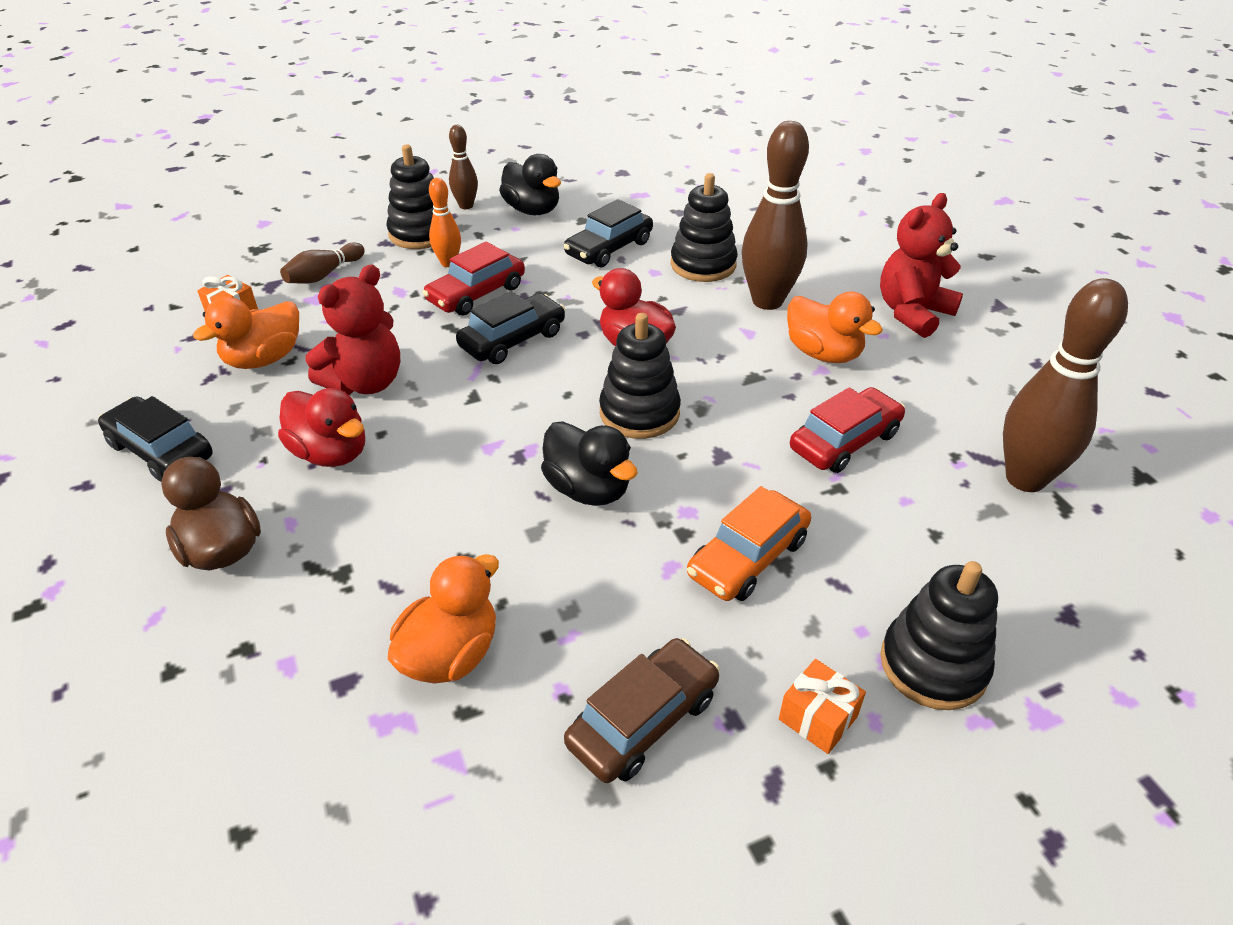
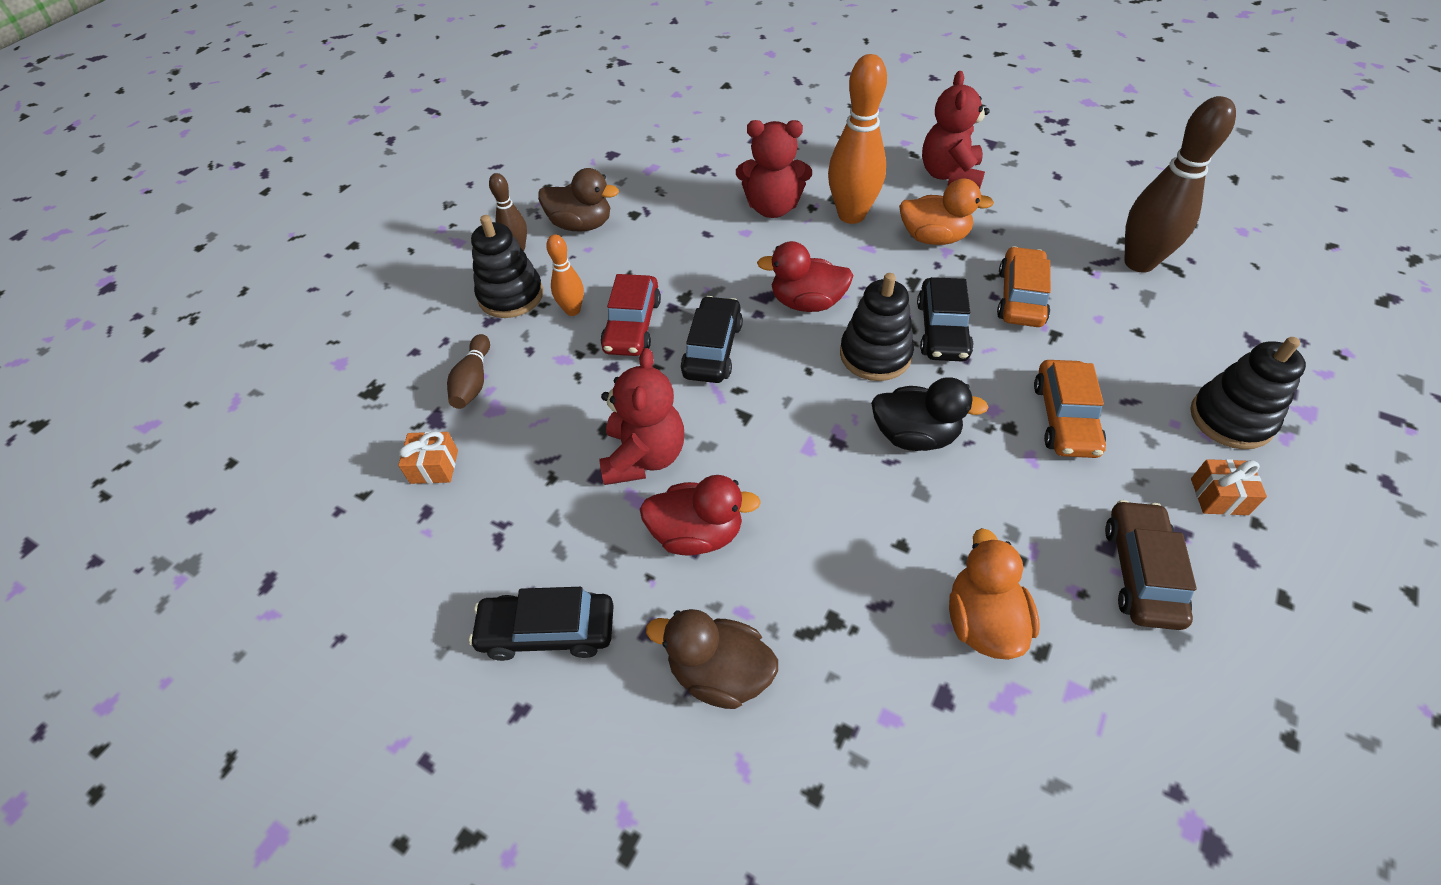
camera: 35 degrees left, 10 degrees up
(264, 359) = (526, 491): orange duck -> none
(532, 210) = (581, 225): black duck -> brown duck
(609, 248) = (686, 229): black car -> black car (942, 330)
(703, 264) = (772, 207): black stacking toy -> red teddy bear
(767, 301) = (851, 215): brown bowling pin -> orange bowling pin
(845, 441) = (1021, 297): red car -> orange car

